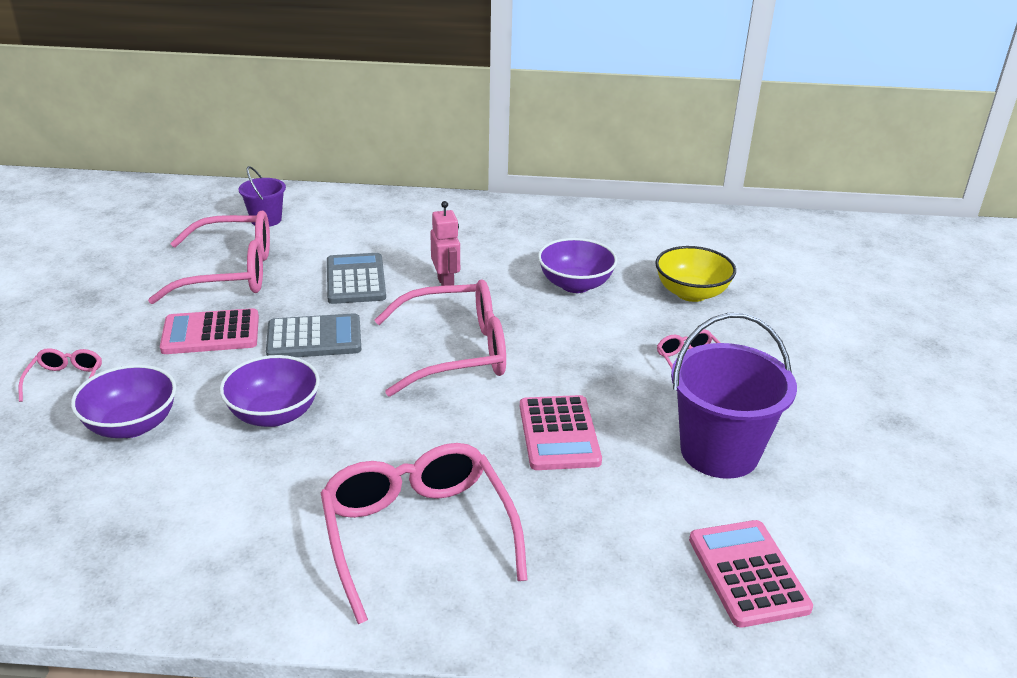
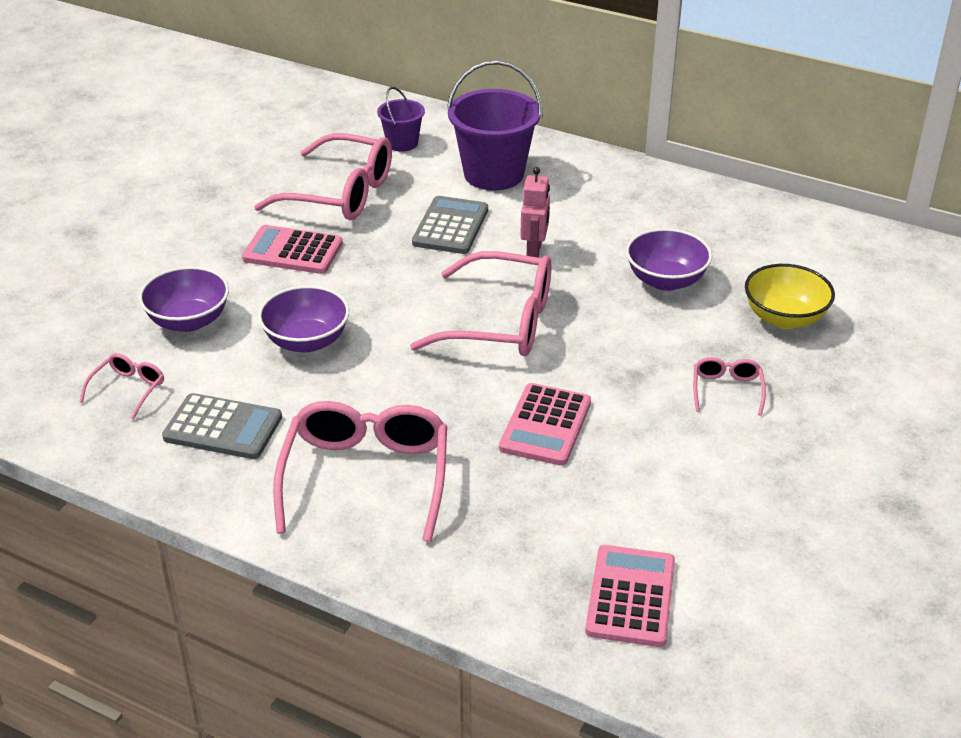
camera: 25 degrees right, 5 degrees up
(65, 381) = (155, 268): pink glasses -> pink glasses (128, 390)
(314, 338) = (379, 277): grey calculator -> grey calculator (223, 428)
(719, 452) = (688, 484): purple bucket -> purple bucket (493, 174)

